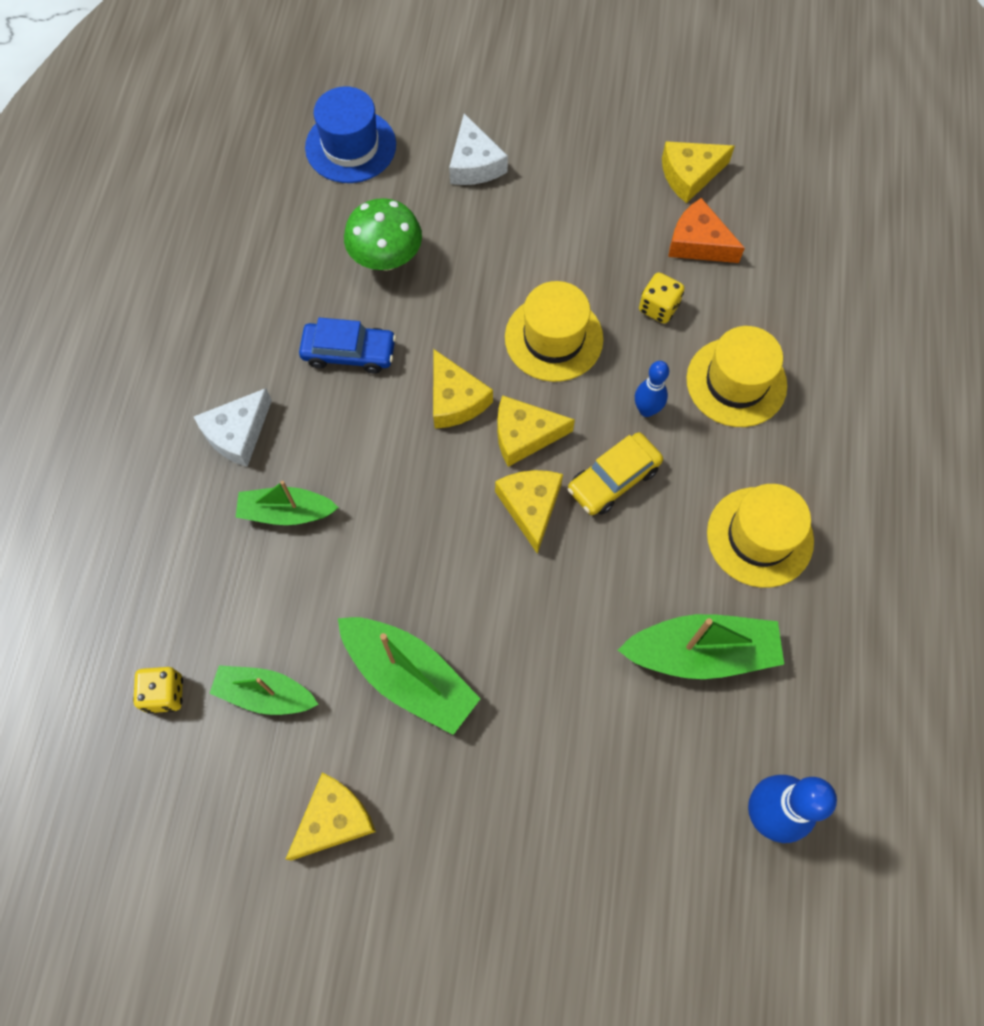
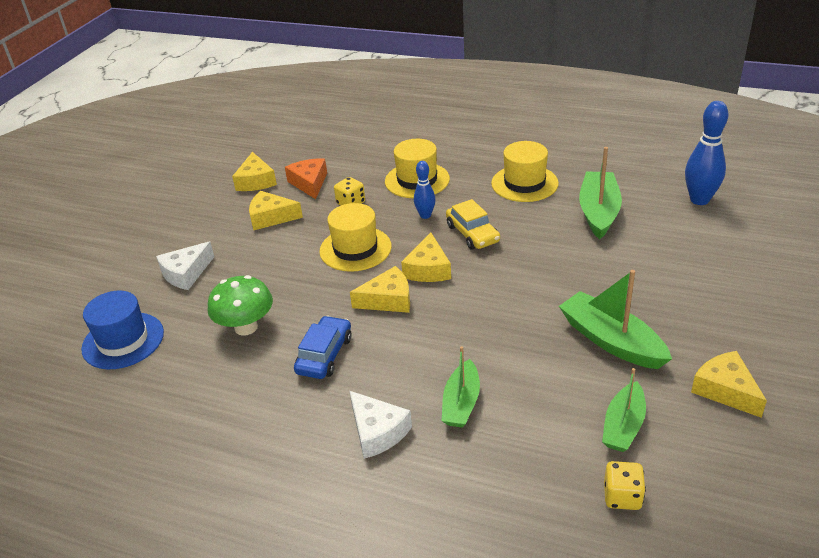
camera: 75 degrees left, 30 degrees down
(409, 677) = (611, 341): green boat -> green boat turned 90 degrees counterclockwise
(474, 164) = (186, 273): white cheese -> white cheese turned 135 degrees clockwise
(530, 507) = (485, 271): yellow cheese -> yellow cheese (271, 217)
(698, 243) = (309, 183): orange cheese -> orange cheese turned 120 degrees clockwise

